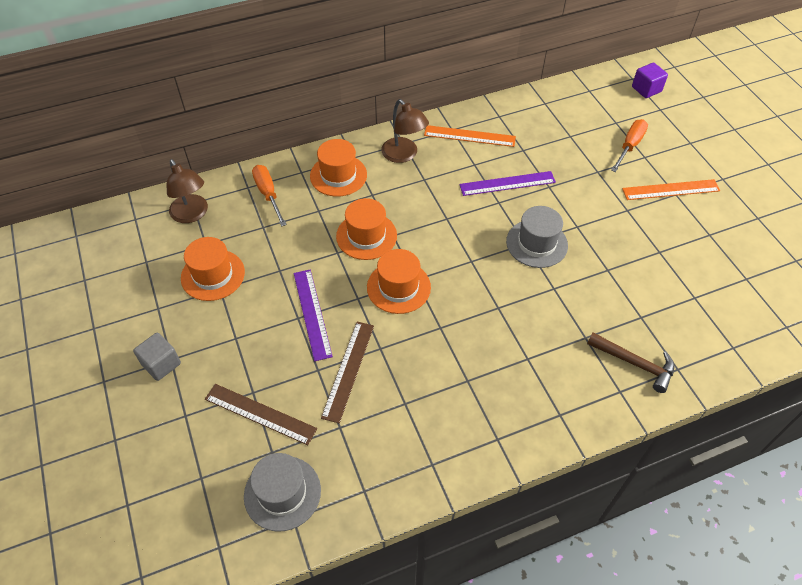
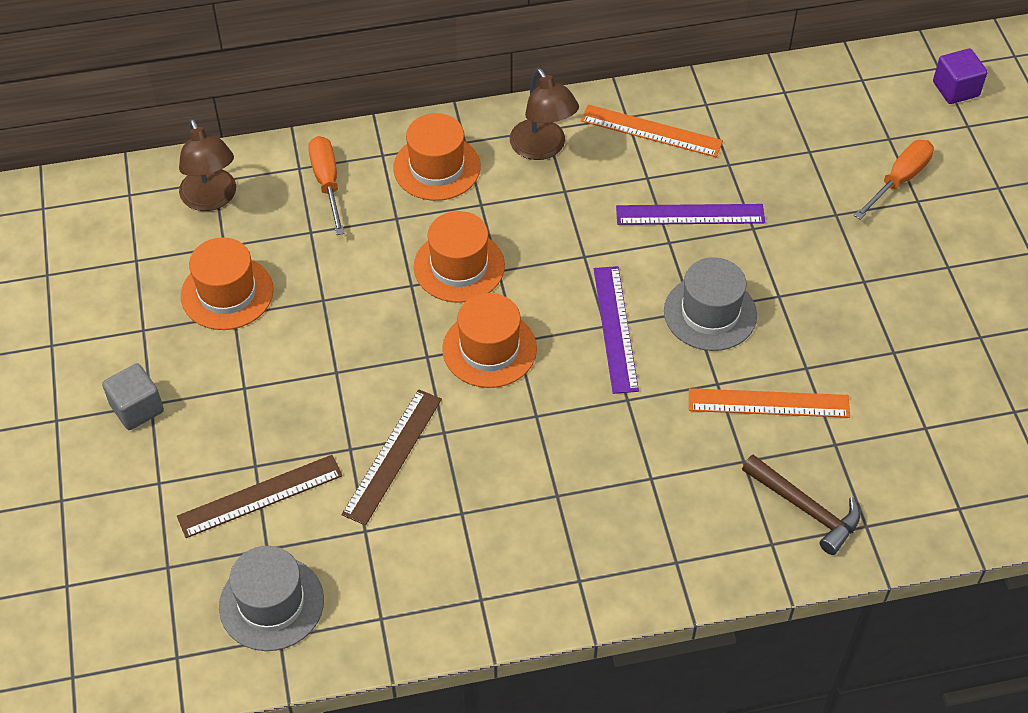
camera: 10 degrees right, 0 degrees up
(260, 414) = (260, 496): brown ruler -> brown ruler turned 60 degrees counterclockwise
(312, 313) = (358, 369): purple ruler -> purple ruler (615, 328)
(670, 190) = (942, 259): orange ruler -> orange ruler (768, 403)

